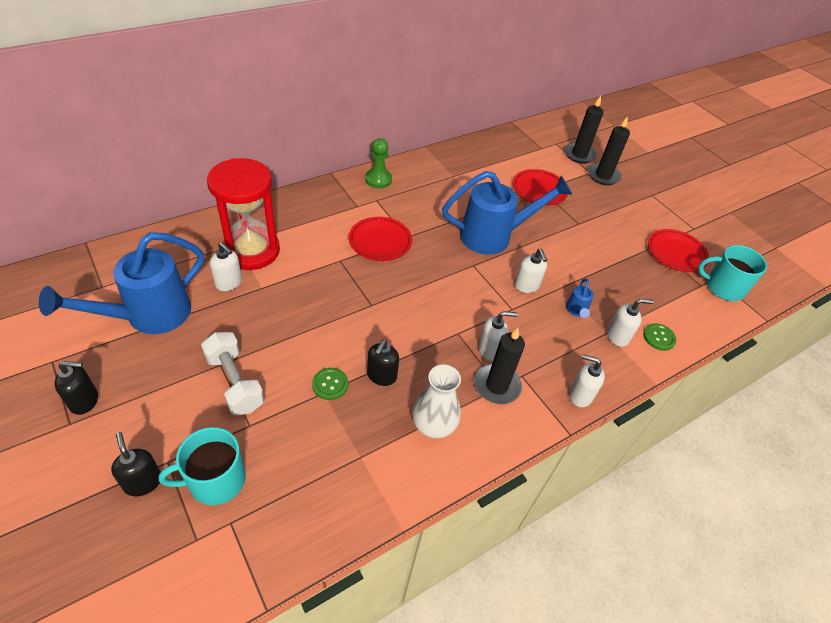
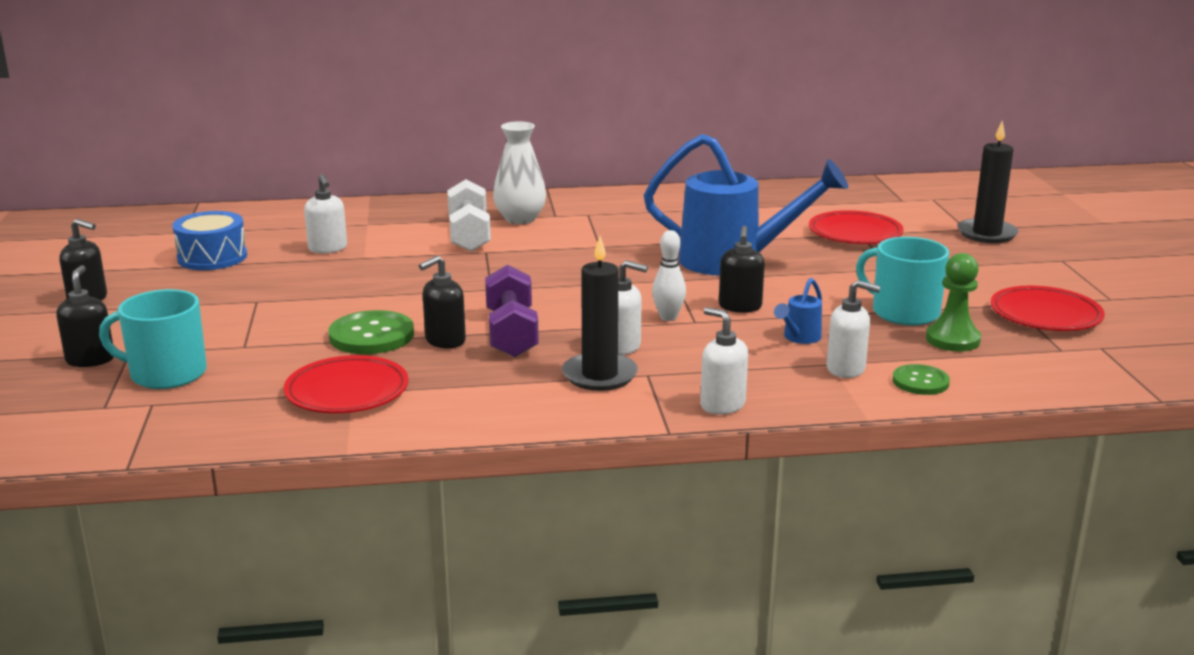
camera: 30 degrees right, 25 degrees down
(148, 316) = (212, 257): blue watering can -> blue drum
(235, 382) = (259, 315): white dumbbell -> white dumbbell (469, 235)
(251, 250) = (380, 230): red hourglass -> none
(330, 384) = (371, 335): green button -> green button, size x1.64
(378, 179) = (608, 199): green pawn -> green pawn (952, 340)
(380, 242) = (557, 245): red plate -> red plate (347, 392)
(417, 355) = (511, 334): none -> purple dumbbell
(433, 425) = (473, 388): white vase -> white vase (520, 219)
(495, 309) = (668, 317): none -> white bowling pin
(526, 286) = (740, 307): white soap dispenser -> black soap dispenser
(579, 155) = (964, 212): black candle -> none
(723, 287) = (1104, 357): turquoise mug -> turquoise mug (903, 312)

